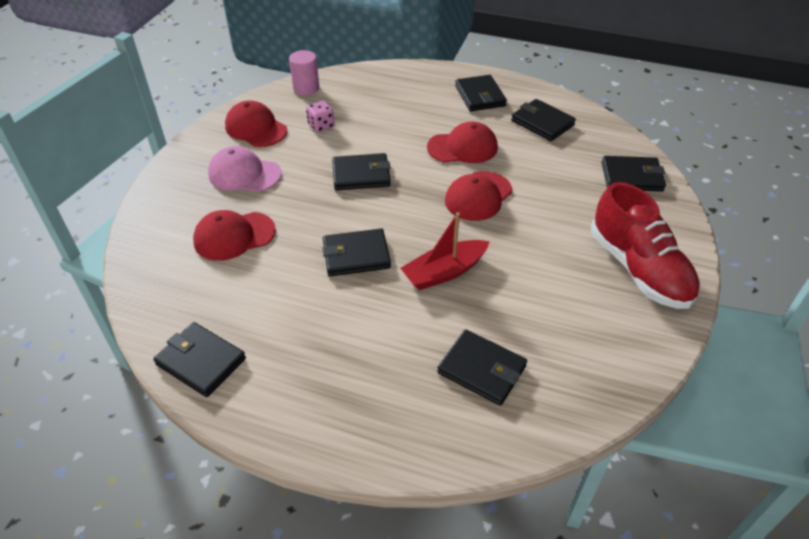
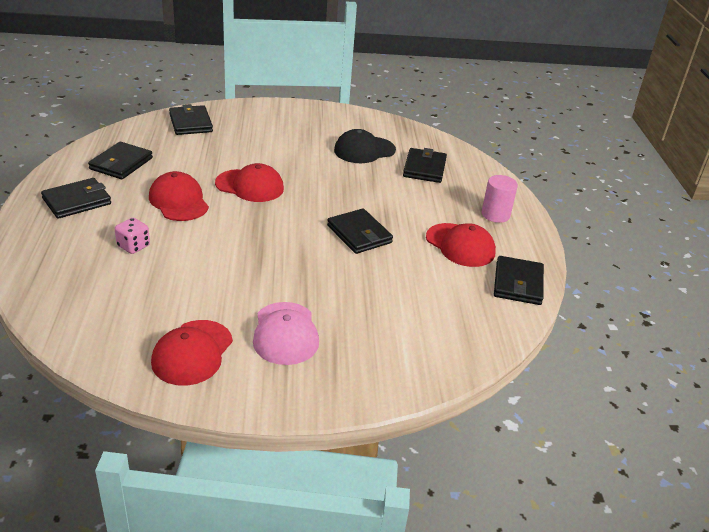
camera: 115 degrees left, 10 degrees down
(234, 236) = (381, 310): red cap -> red cap (460, 245)
(306, 88) = (82, 334): pink cylinder -> pink cylinder (495, 215)
(321, 126) = (169, 299): pink dice -> pink dice (133, 246)
(361, 175) = (249, 252): black wallet -> none
(444, 272) = (350, 191): red boat -> none
(545, 317) = (364, 150): none -> black cap
(638, 269) = (296, 121): red shoe -> none

